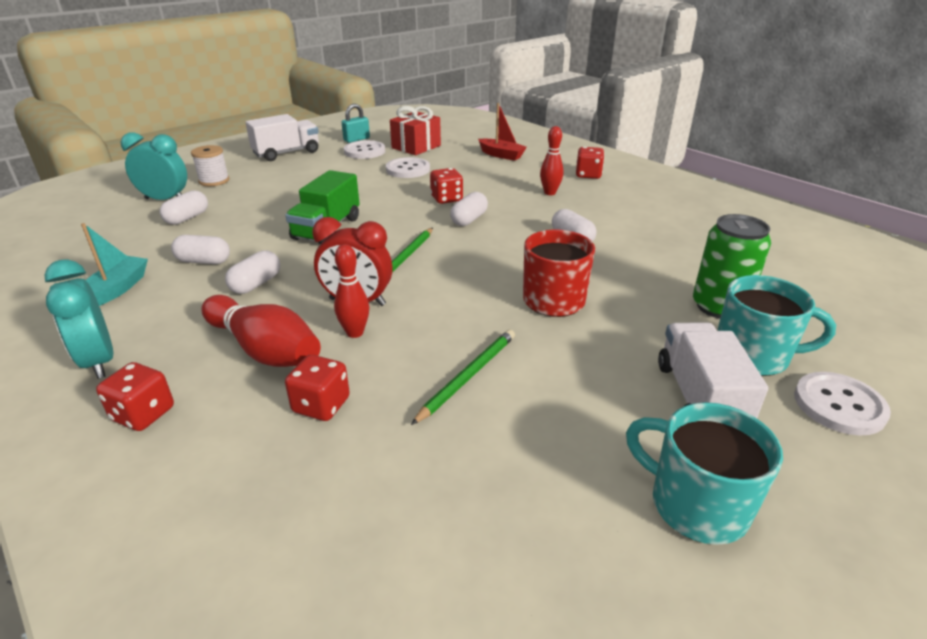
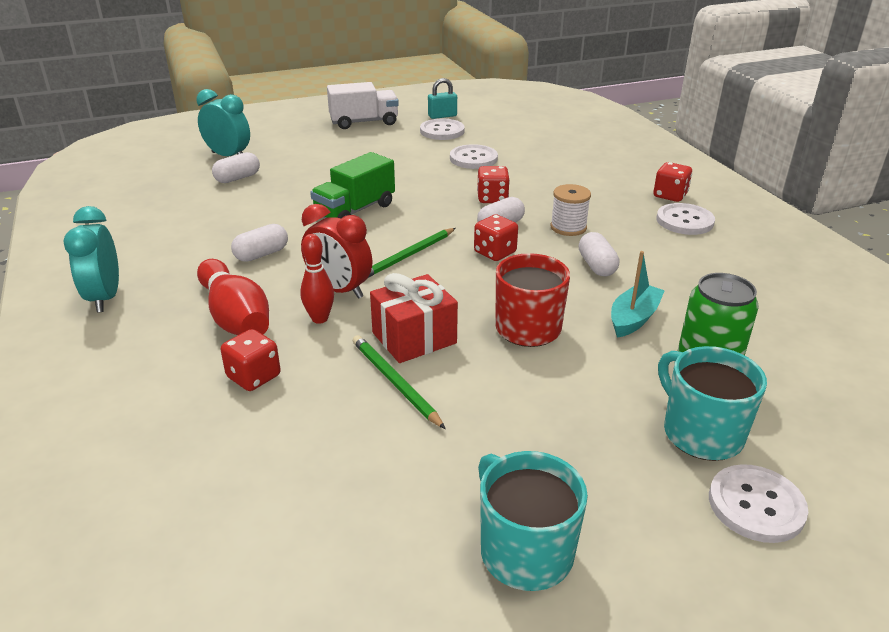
camera: 20 degrees right, 0 degrees up
(117, 289) = (148, 236): turquoise boat -> turquoise boat (633, 318)
(143, 414) = (116, 350): red dice -> red dice (495, 252)
(204, 261) = (229, 224): white capsule -> none
(214, 181) = (281, 143): white spool -> white spool (568, 227)
(416, 147) = (499, 133): red gift -> red gift (414, 338)
(468, 376) = (395, 382): green pencil -> green pencil turned 90 degrees counterclockwise
(501, 155) = (586, 156): red boat -> none
(550, 193) = (609, 210): red bowling pin -> none
(613, 192) = (684, 221): none -> white button
(699, 398) = (606, 459): white truck -> none
(753, 356) = (701, 432): turquoise mug -> turquoise mug turned 150 degrees counterclockwise

